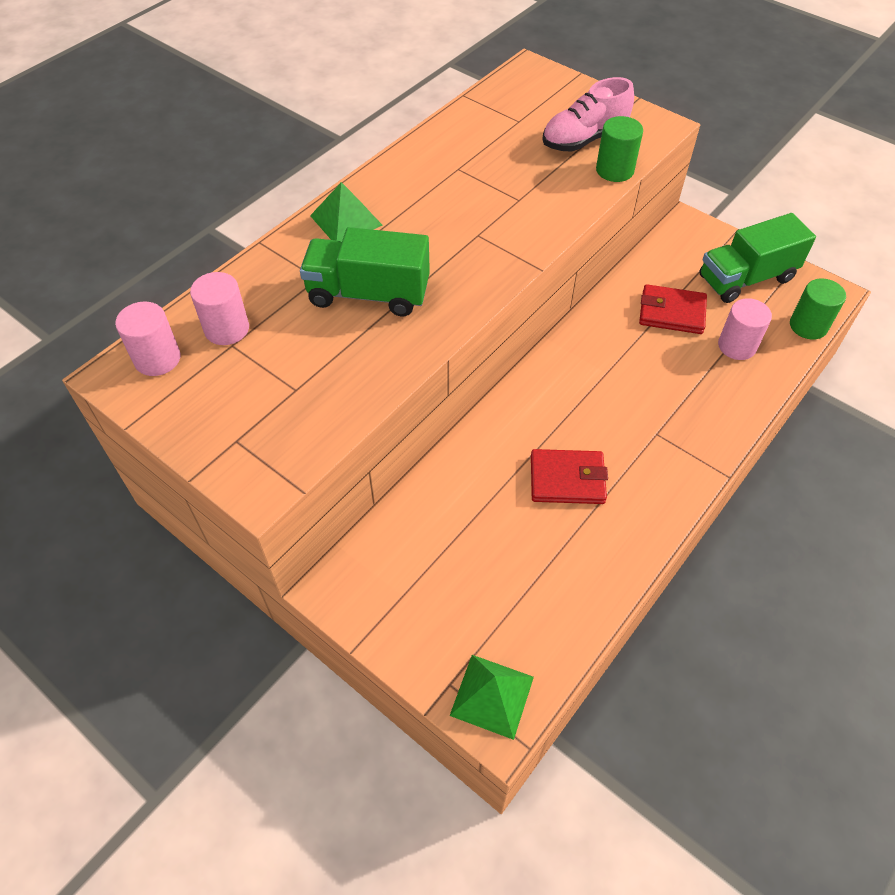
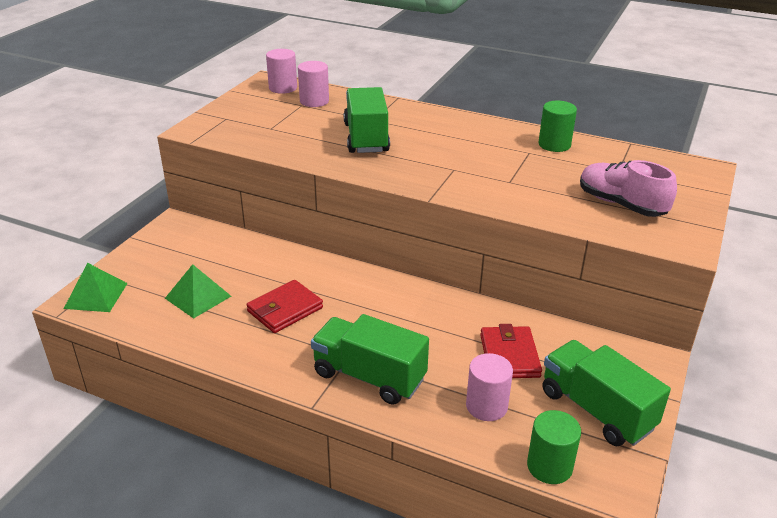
camera: 75 degrees right, 20 degrees down
(346, 220) = (437, 120): green pyramid -> green pyramid (198, 297)
(567, 479) = (285, 309): red wallet -> red wallet turned 60 degrees clockwise
(614, 170) = (588, 223): green cylinder -> green cylinder (554, 145)
(689, 422) = (369, 376): none -> green truck

